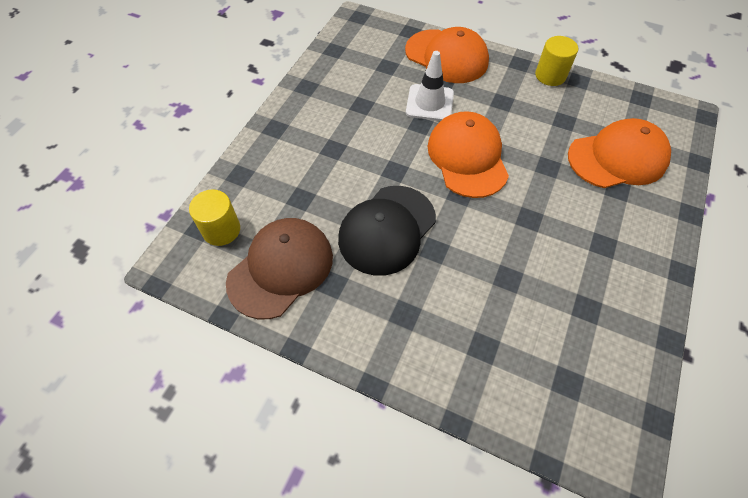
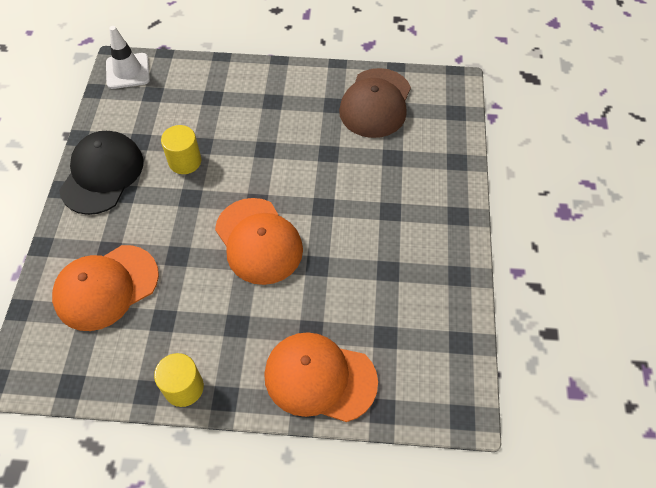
camera: 160 degrees right, 0 degrees up
(221, 230) = (438, 115): yellow cylinder -> yellow cylinder (185, 161)
(387, 230) = (308, 153): black cap -> black cap (102, 174)
(429, 103) = (317, 296): white traffic cone -> white traffic cone (128, 71)

